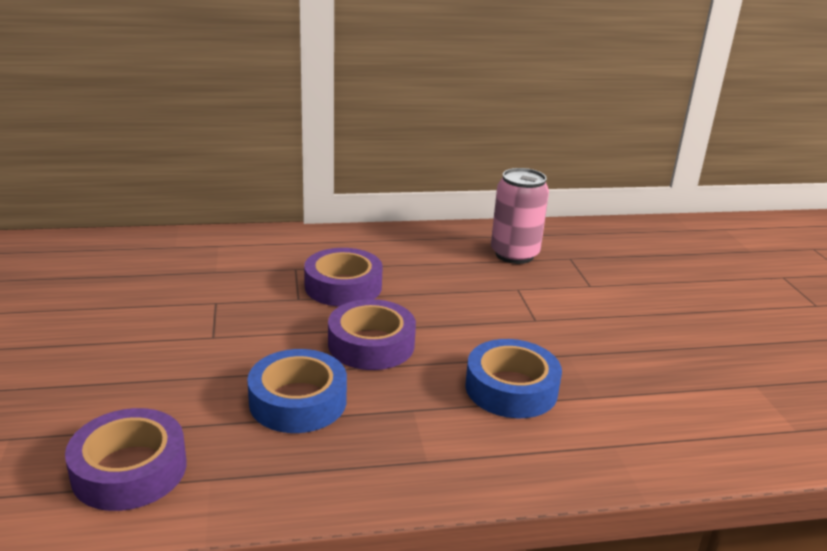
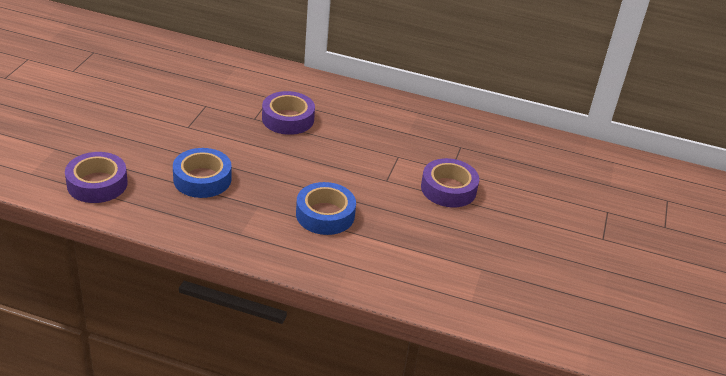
camera: 25 degrees right, 10 degrees up
(371, 344) = (270, 161): purple tape -> purple tape (448, 189)
(514, 254) = (423, 132): pink can -> none

